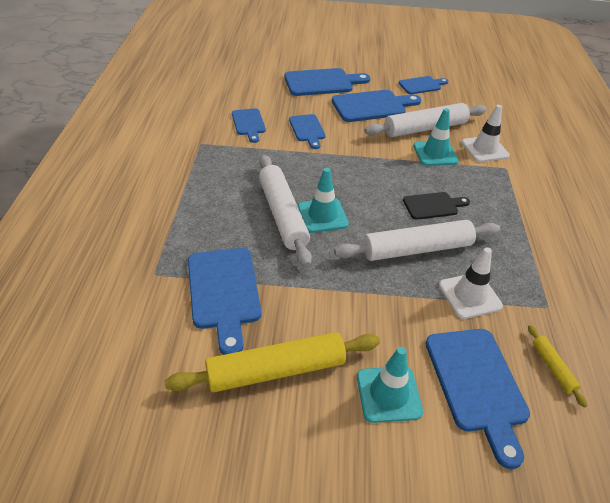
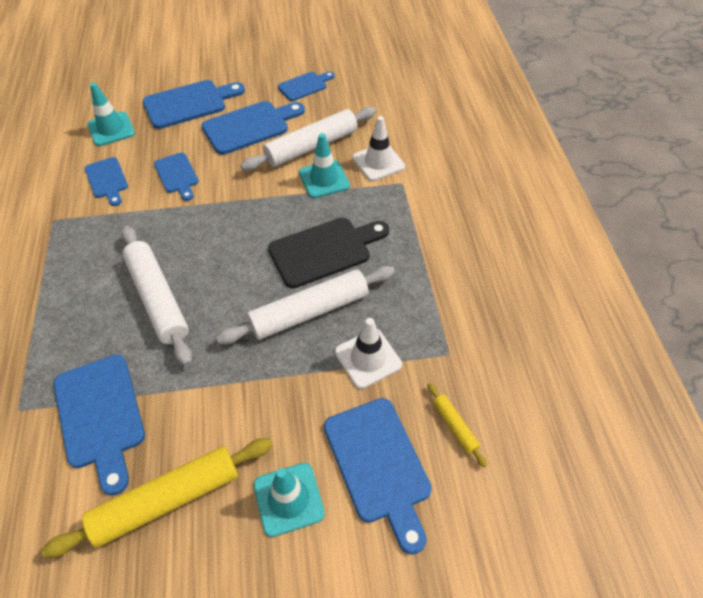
camera: 10 degrees left, 10 degrees up
(322, 215) = (203, 290): turquoise traffic cone -> turquoise traffic cone (111, 129)
(433, 206) = (324, 250): black cutting board -> black cutting board, size x1.66

